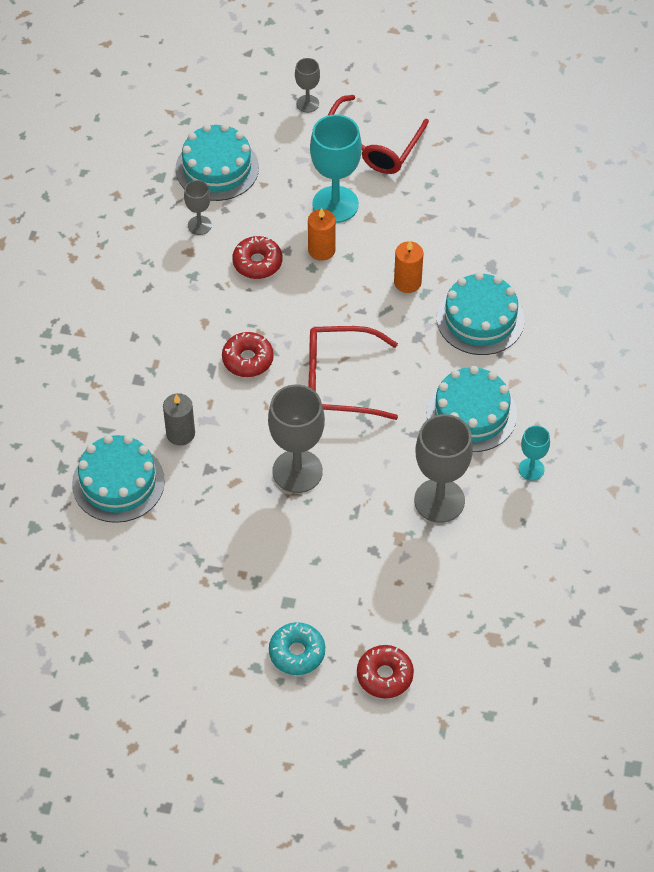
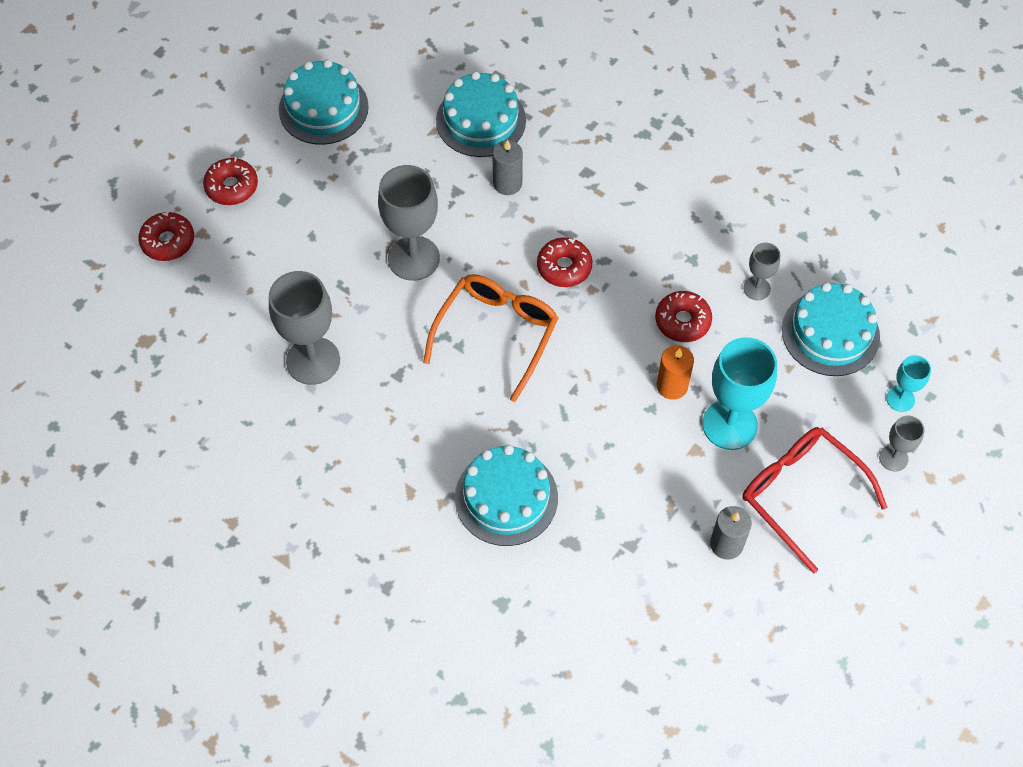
camera: 115 degrees right, 5 degrees up
(297, 653) = (232, 187): turquoise donut -> red donut
(339, 381) = (496, 334): red glasses -> orange glasses
(407, 282) = (589, 449): orange candle -> none
(435, 176) = (726, 544): none -> grey candle
(471, 414) = (394, 434): turquoise cake -> turquoise cake (323, 108)
(531, 469) = (299, 458): turquoise goblet -> turquoise goblet (900, 399)

